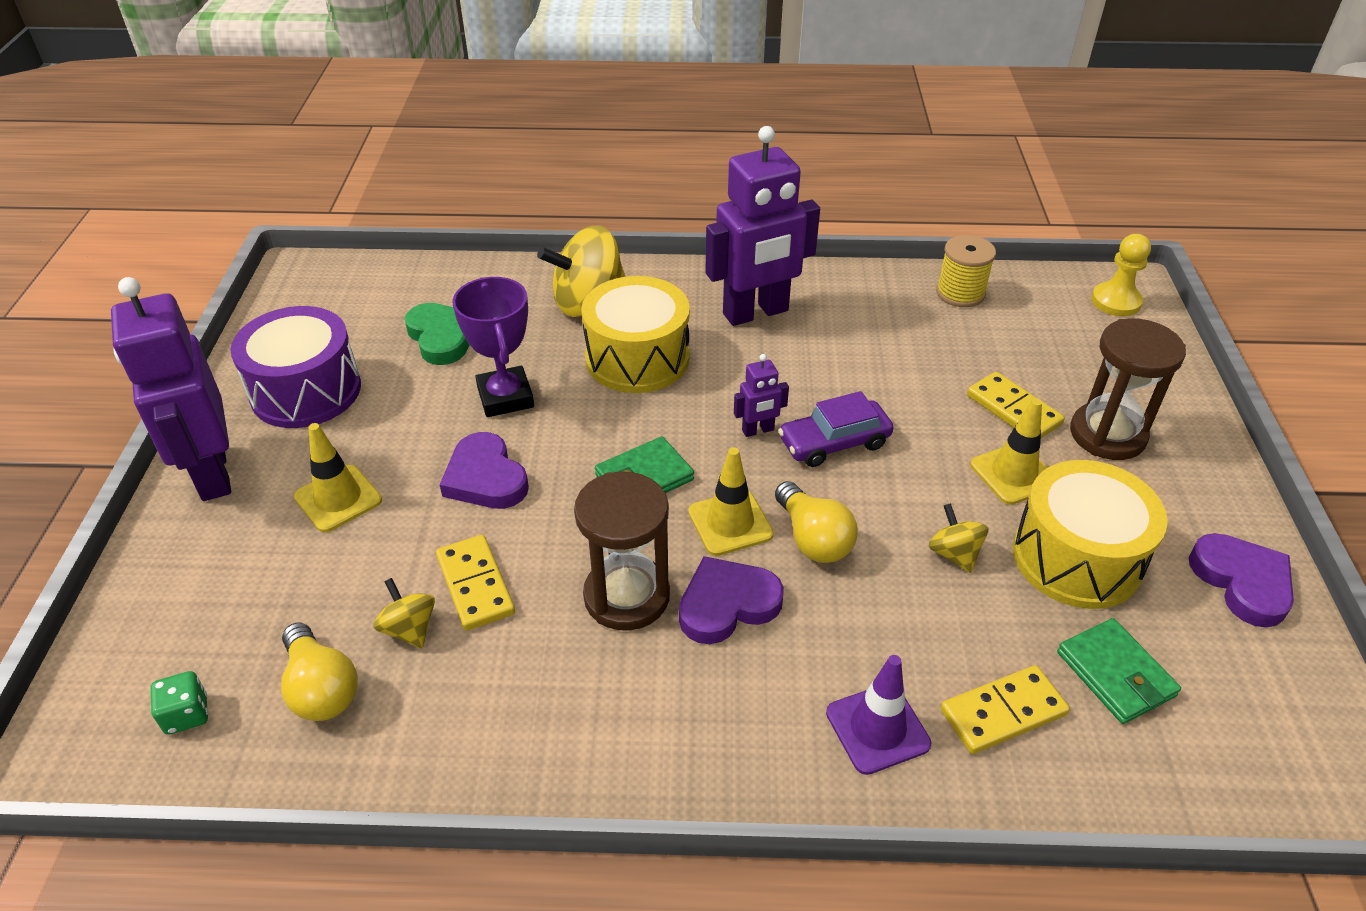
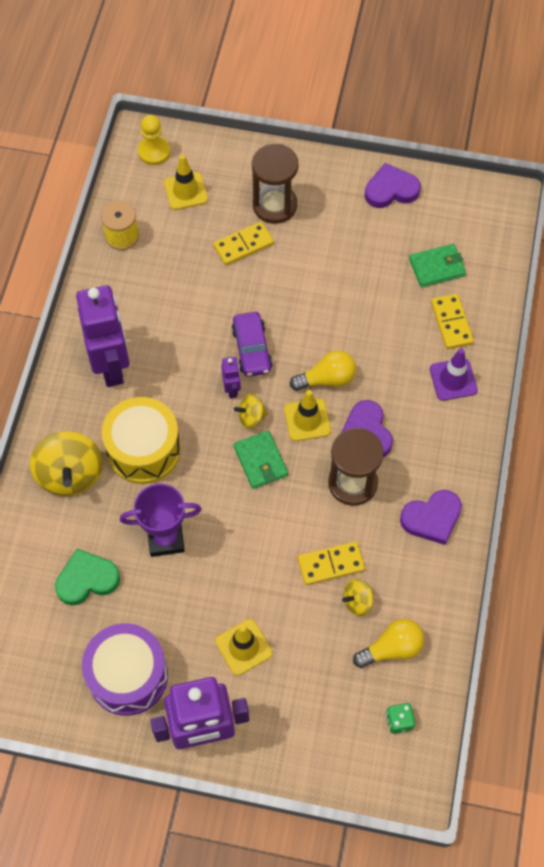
camera: 80 degrees left, 20 degrees up
(485, 478) = (242, 555): purple heart -> purple heart (432, 518)
(954, 554) = (350, 312): yellow spinning top -> yellow spinning top (251, 417)
(1013, 474) = (296, 263): yellow traffic cone -> yellow traffic cone (186, 191)
(1076, 558) = (363, 256): yellow drum -> none

